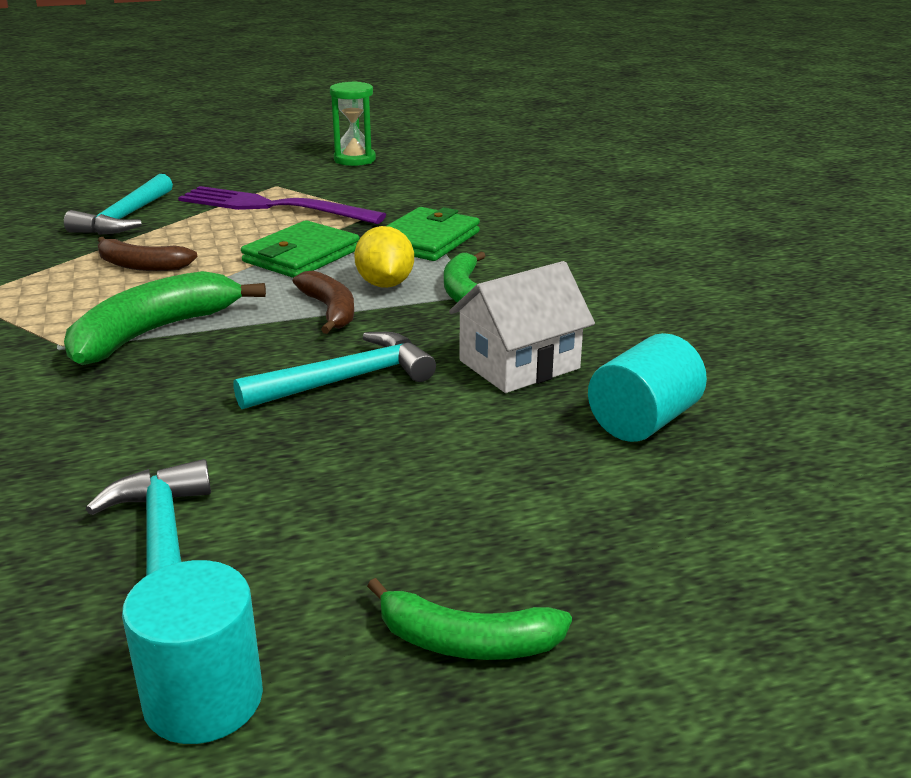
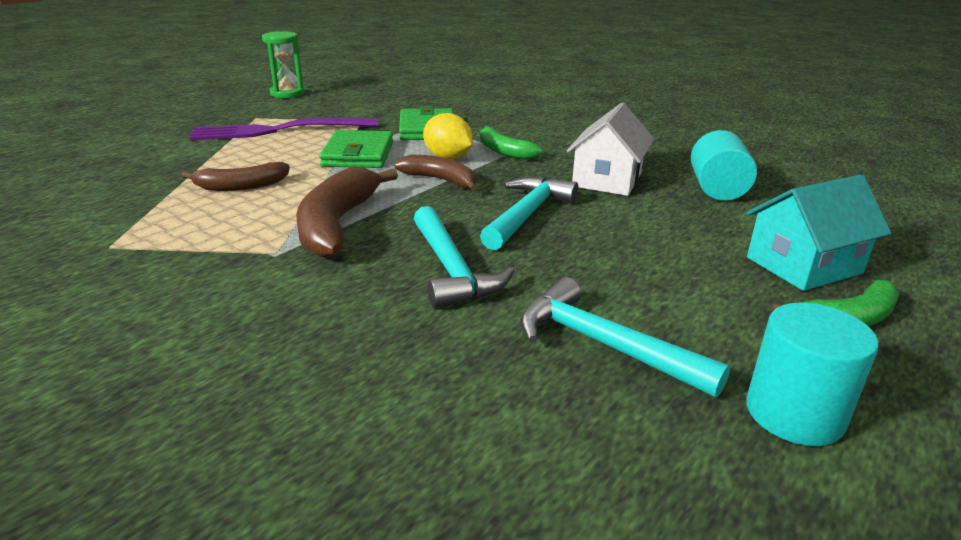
camera: 35 degrees left, 0 degrees up
(125, 218) = (162, 159): turquoise hammer -> turquoise hammer (451, 269)
(154, 332) = (337, 224): green banana -> brown banana
(552, 559) = (803, 265): none -> turquoise house

